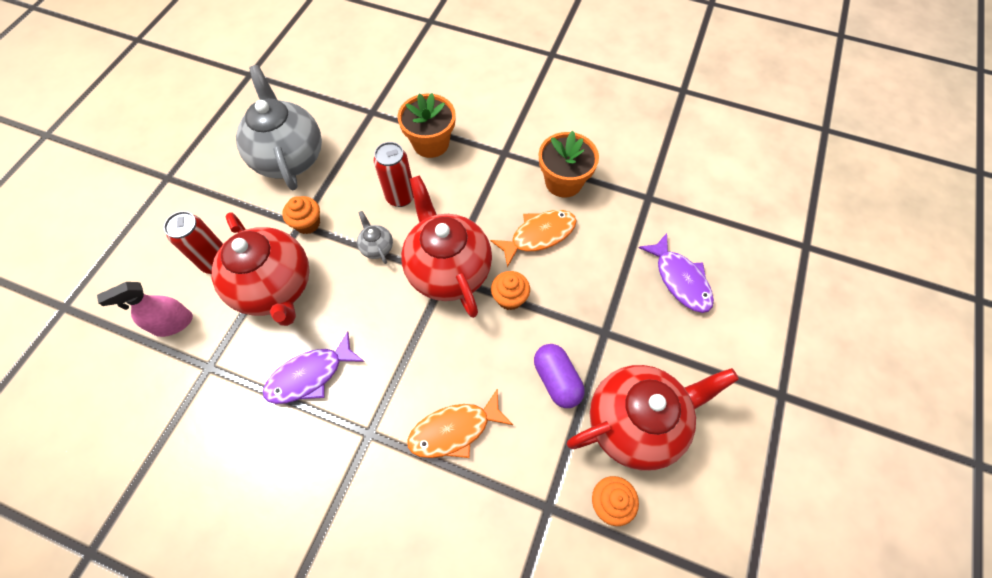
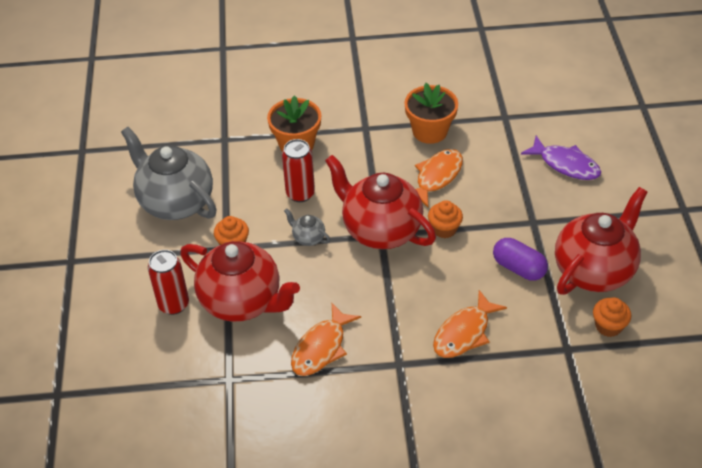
camera: 25 degrees left, 15 degrees down
(173, 323) = (171, 363): pink spray bottle -> none
(310, 375) = (321, 348): purple fish -> orange fish

